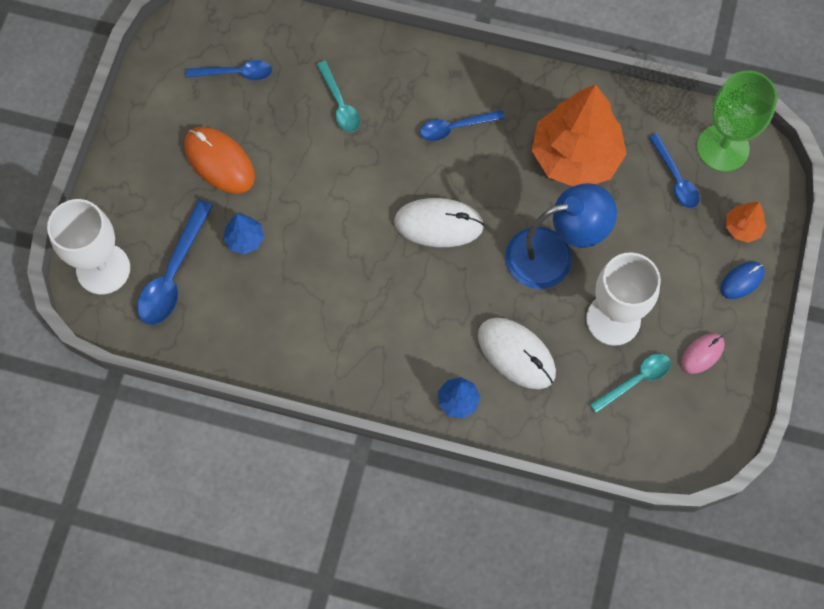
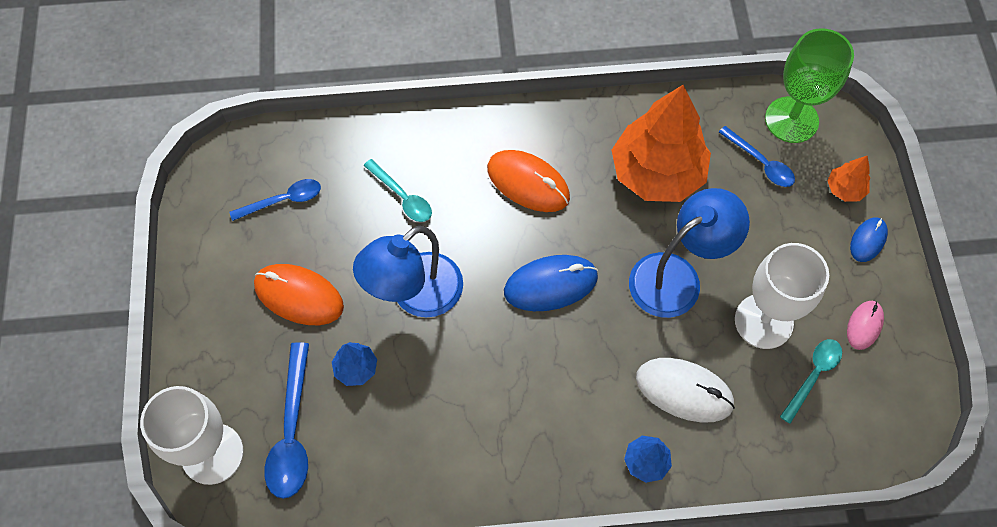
camera: 20 degrees left, 5 degrees down
(318, 194) = (415, 295): none -> blue lamp
(438, 224) = (550, 284): white mouse -> blue mouse
(455, 127) = (528, 183): blue spoon -> orange mouse

